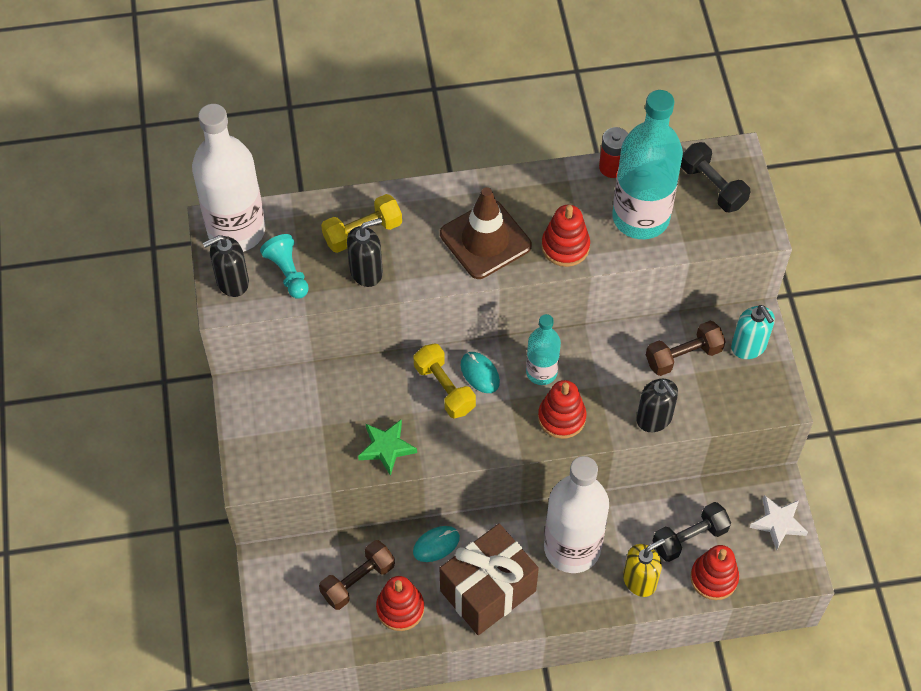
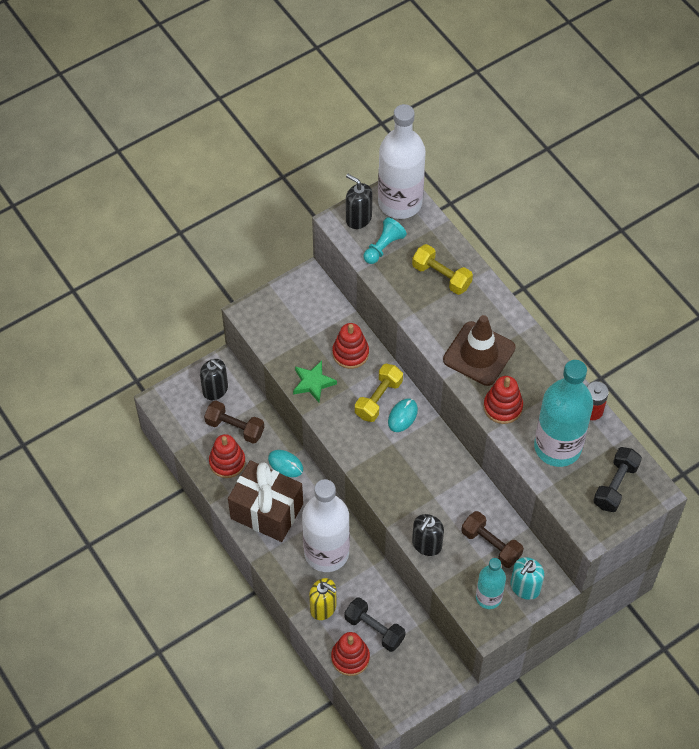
camera: 65 degrees right, 0 degrees up
(366, 272) = (410, 292): black soap dispenser -> black soap dispenser (215, 390)
(541, 372) = (425, 455): turquoise bottle -> turquoise bottle (488, 597)
(561, 417) = (395, 483): red stacking toy -> red stacking toy (350, 353)
(778, 523) = (418, 687): white star -> none

